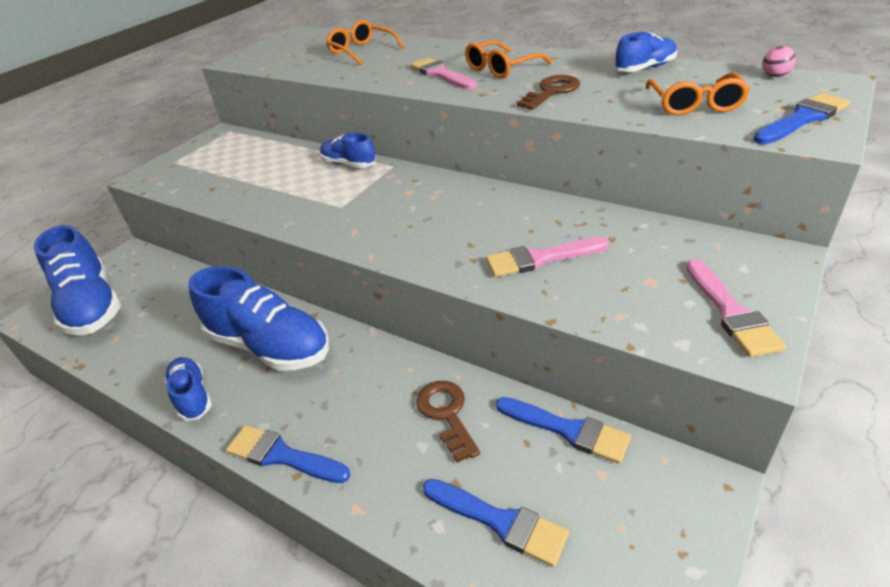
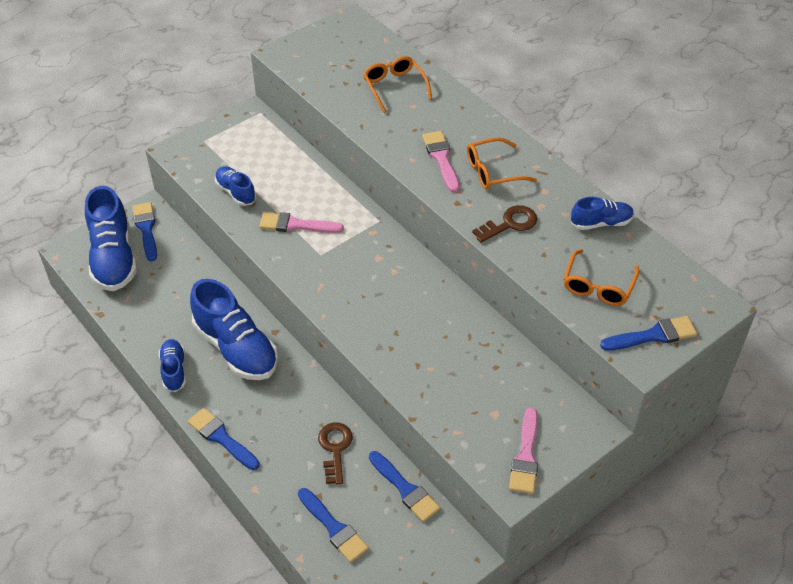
camera: 15 degrees right, 10 degrees up
(129, 270) = (146, 229): none -> blue brush
(349, 164) = (345, 204): blue shoe -> blue shoe (236, 192)
(540, 258) = (436, 365): pink brush -> pink brush (296, 225)
(775, 76) = (685, 277): pink ball -> none

